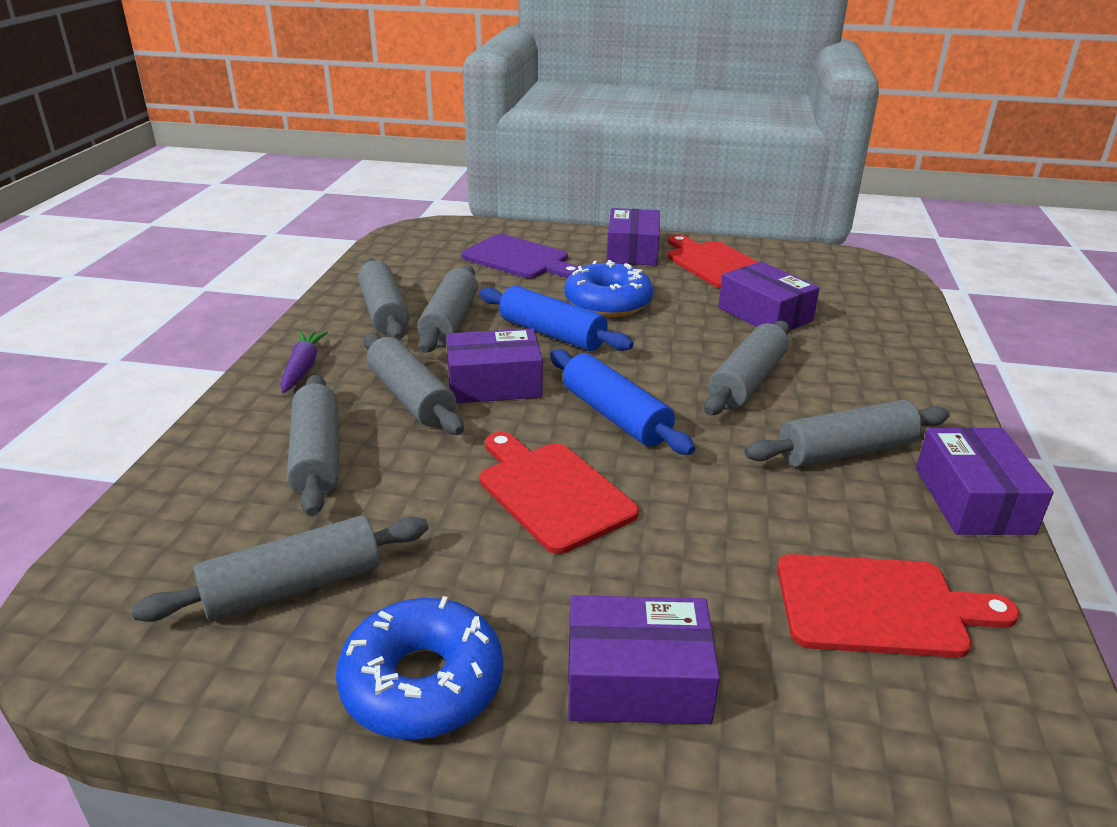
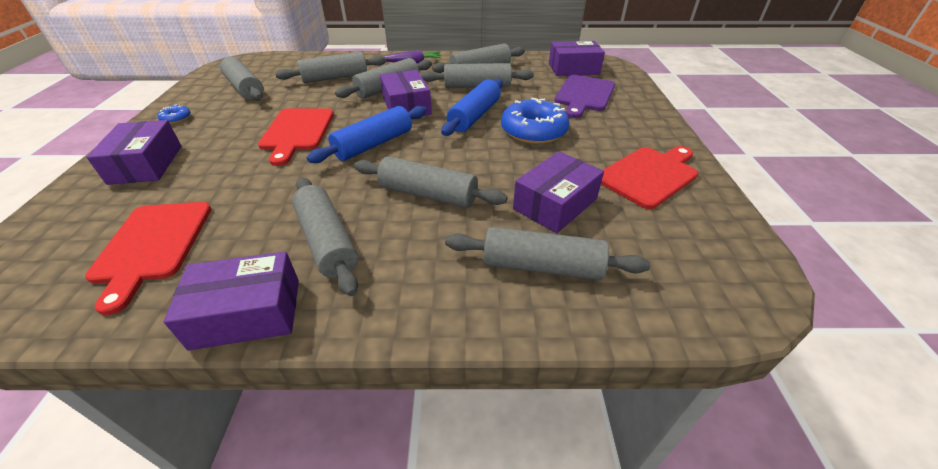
camera: 80 degrees right, 10 degrees up
(422, 683) = (176, 118): blue donut -> blue donut, size x0.45
(551, 492) = (297, 132): red cutting board -> red cutting board turned 135 degrees clockwise
(632, 251) = (639, 134): purple box -> purple box (573, 69)
(861, 335) = (541, 266): none -> grey rolling pin

